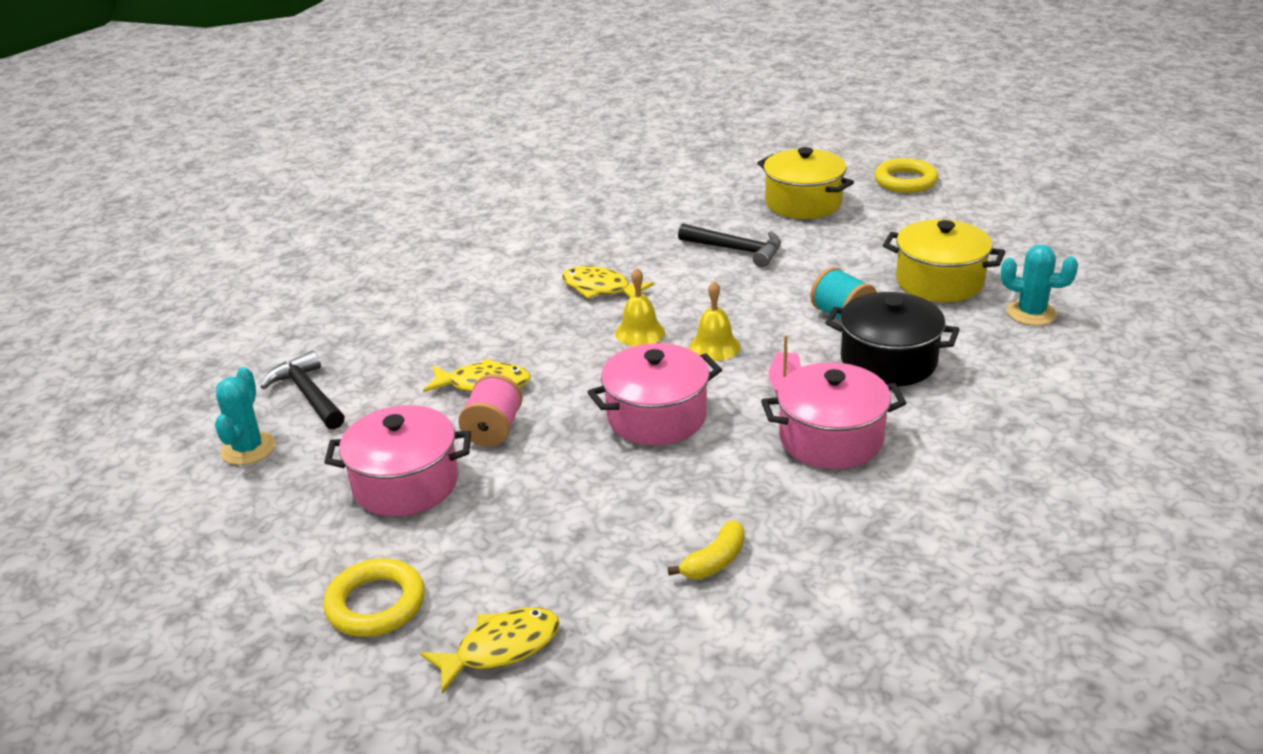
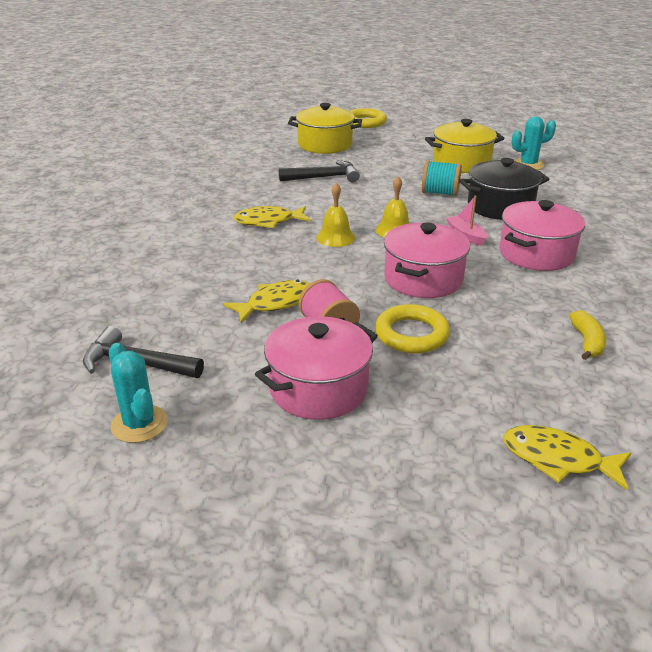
camera: 40 degrees left, 0 degrees up
(376, 604) = (428, 480): yellow ring -> yellow ring (411, 334)
(501, 649) = (558, 459): yellow fish -> yellow fish turned 90 degrees counterclockwise

